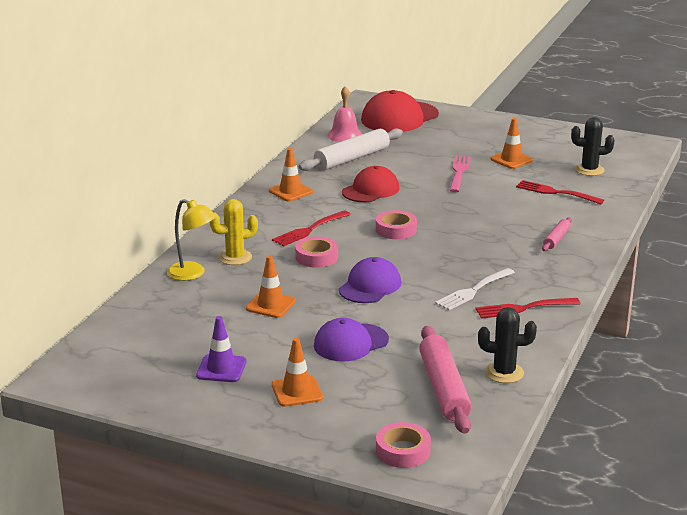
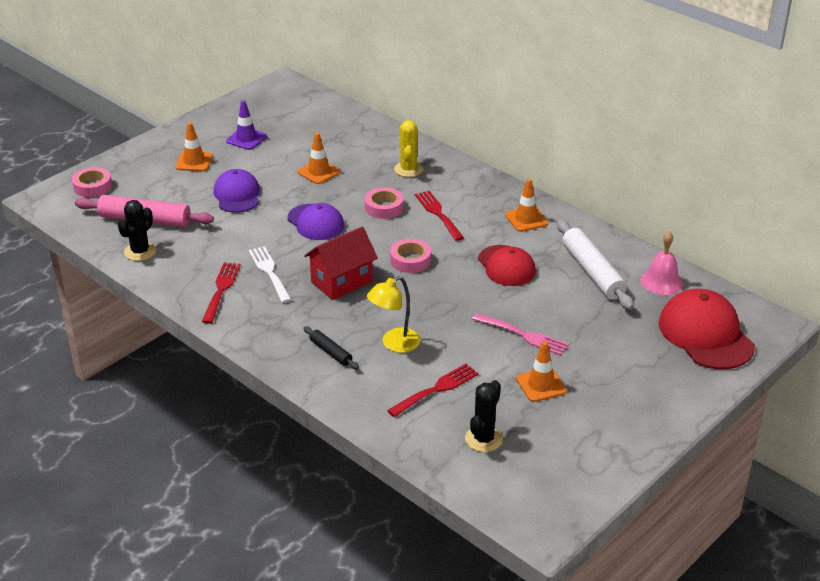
camera: 110 degrees right, 10 degrees up
(192, 274) = (392, 147): yellow lamp -> yellow lamp (394, 344)
(456, 253) = (342, 282): none -> red house
(556, 239) = (331, 352): pink rolling pin -> black rolling pin

